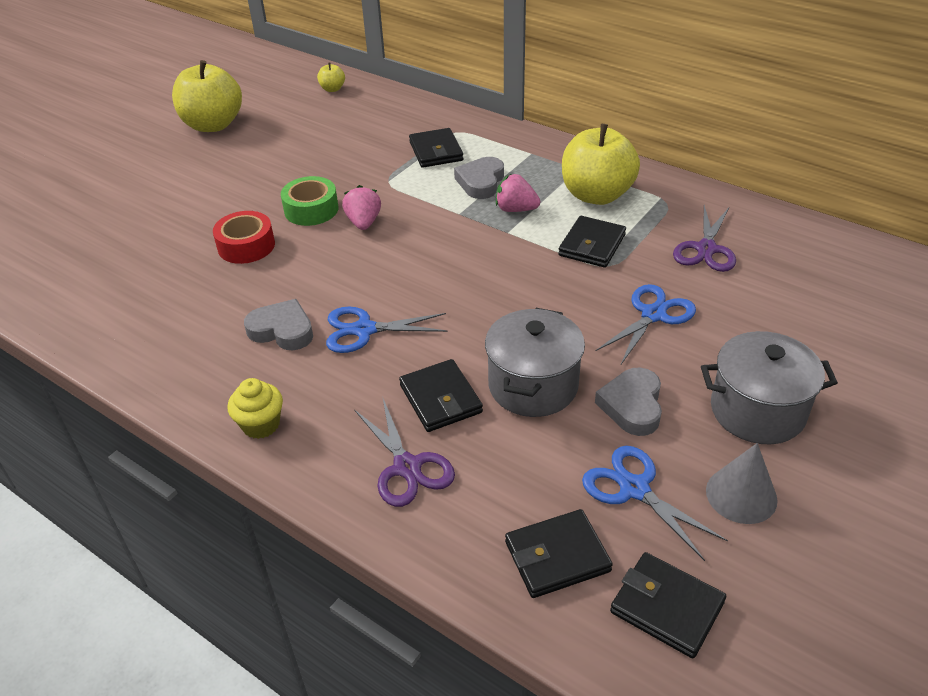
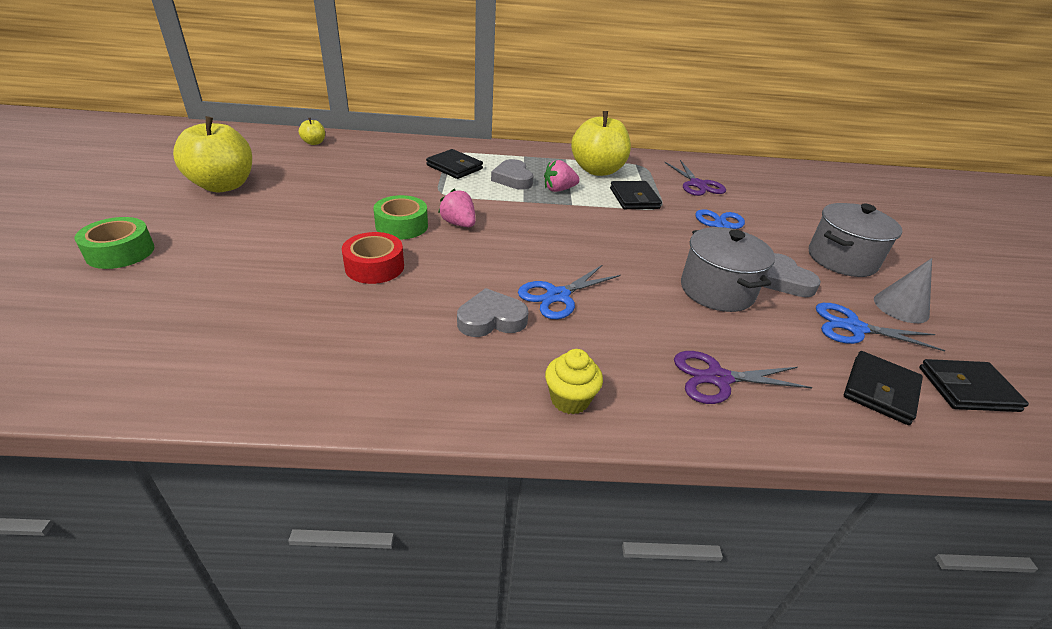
camera: 40 degrees left, 5 degrees down
(92, 175) = (120, 252): none -> green tape
(407, 467) = (718, 378): purple scissors -> purple scissors turned 150 degrees clockwise
(441, 399) = (674, 322): black wallet -> none

